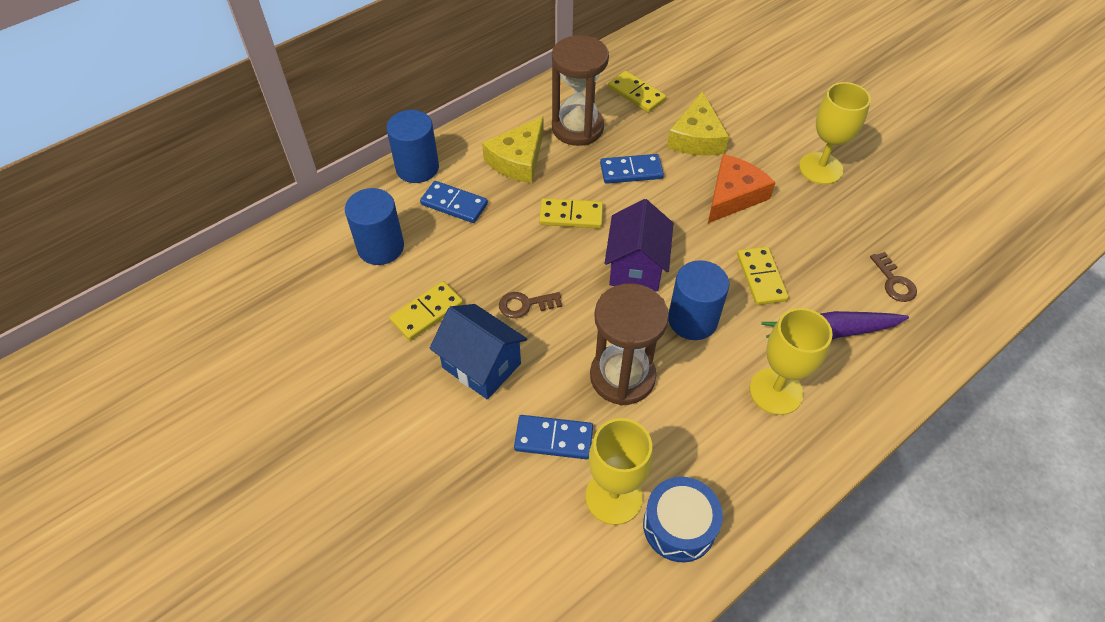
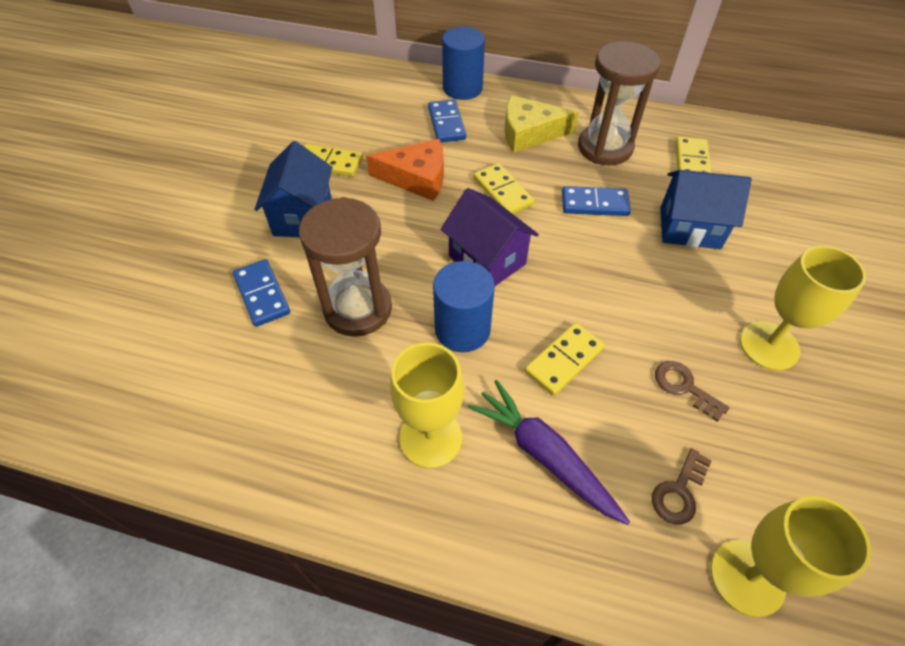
camera: 55 degrees right, 0 degrees up
(380, 247) = (369, 110): blue cylinder -> none
(525, 305) = (383, 211): brown key -> brown key (684, 387)
(613, 497) = (228, 363): yellow goblet -> yellow goblet (747, 577)
(631, 171) = (594, 204): blue domino -> blue domino turned 45 degrees counterclockwise
(636, 267) = (487, 260): purple house -> purple house turned 75 degrees clockwise
(679, 526) = (224, 427): blue drum -> none
(696, 137) = (689, 228): yellow cheese -> blue house
(733, 195) = (647, 289): orange cheese -> orange cheese (416, 178)

